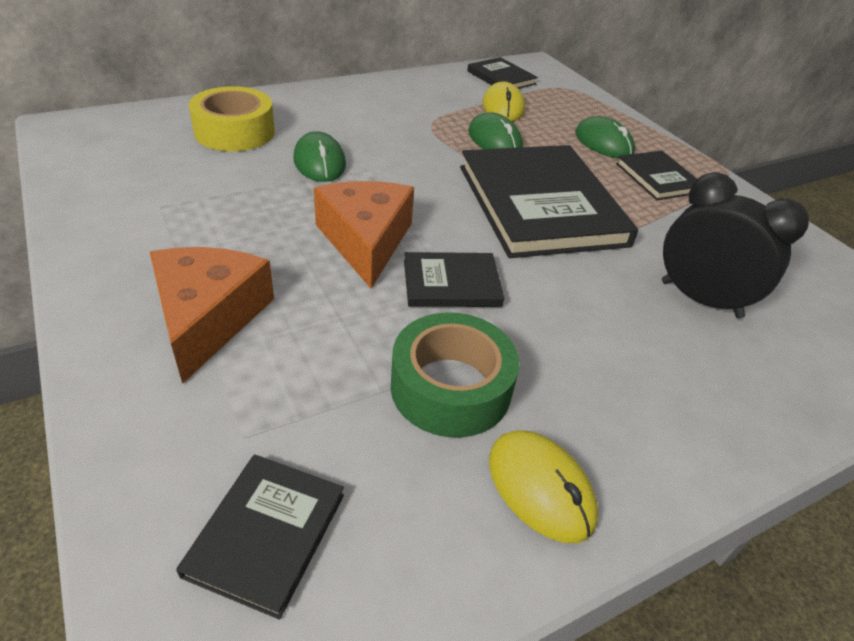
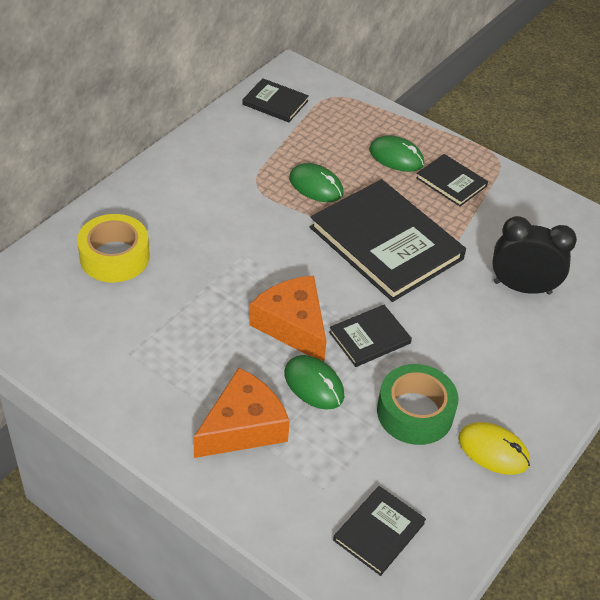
camera: 25 degrees left, 5 degrees up
(208, 318) = (243, 426): orange cheese -> orange cheese turned 75 degrees clockwise
(266, 534) = (379, 532): black book -> black book turned 45 degrees clockwise
(319, 162) = (205, 263): green mouse -> green mouse (313, 385)
(503, 107) = (299, 142): yellow mouse -> none

